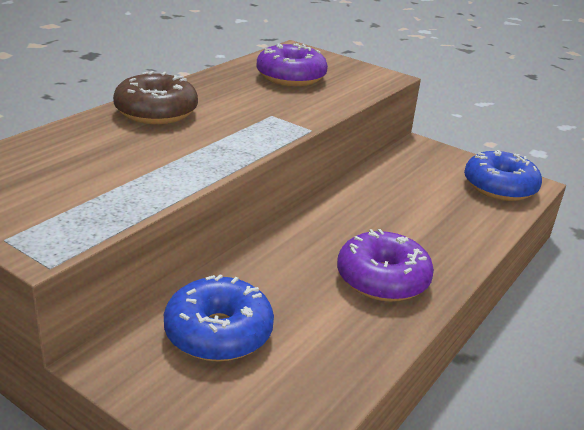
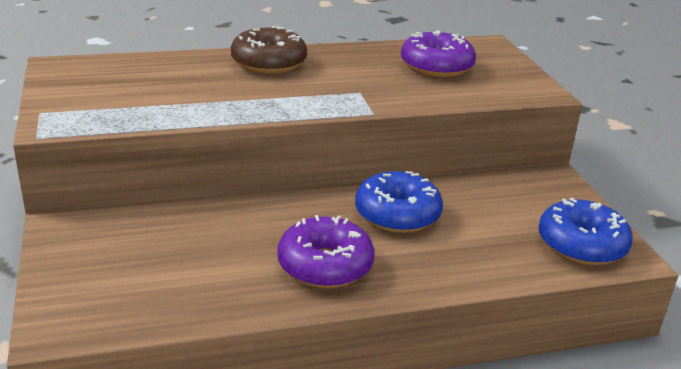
camera: 40 degrees right, 0 degrees up
(218, 333) = (147, 242): blue donut -> blue donut (397, 214)

